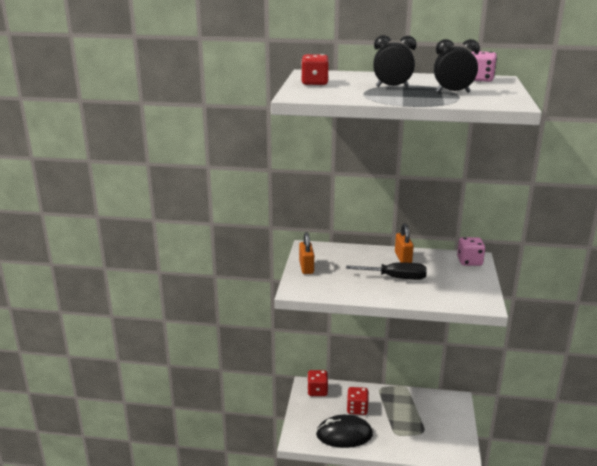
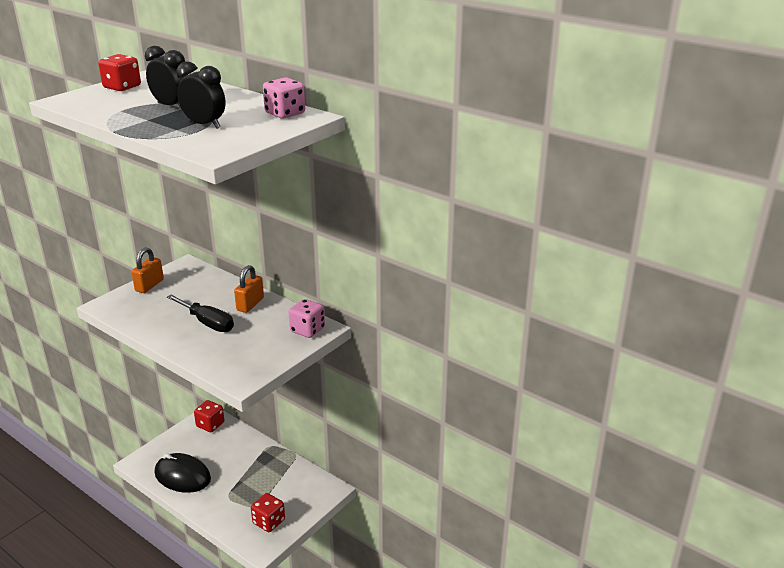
camera: 30 degrees right, 5 degrees up
(357, 409) = (223, 457): red dice -> red dice (269, 522)

